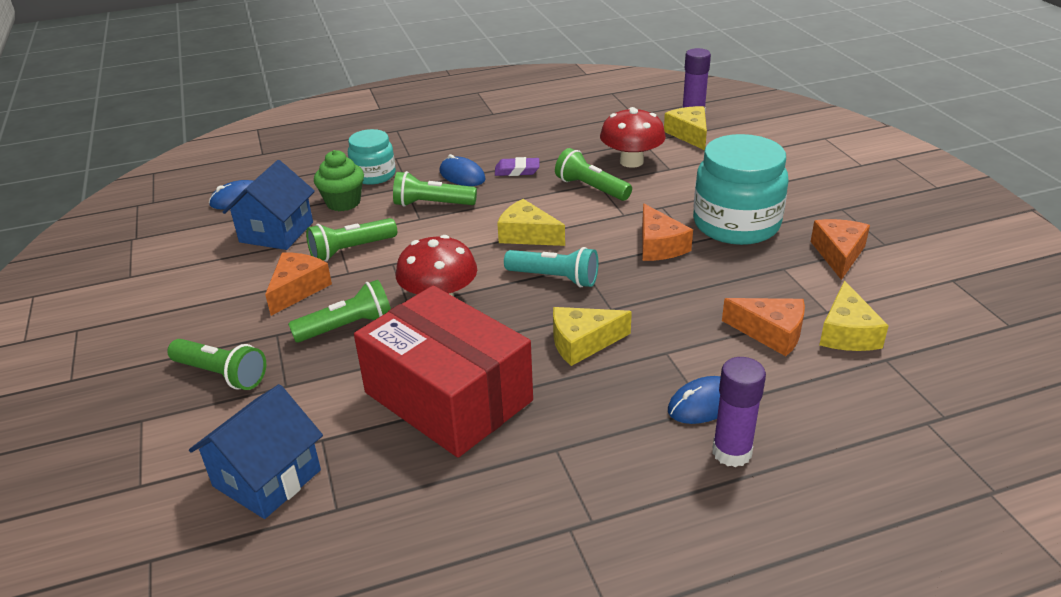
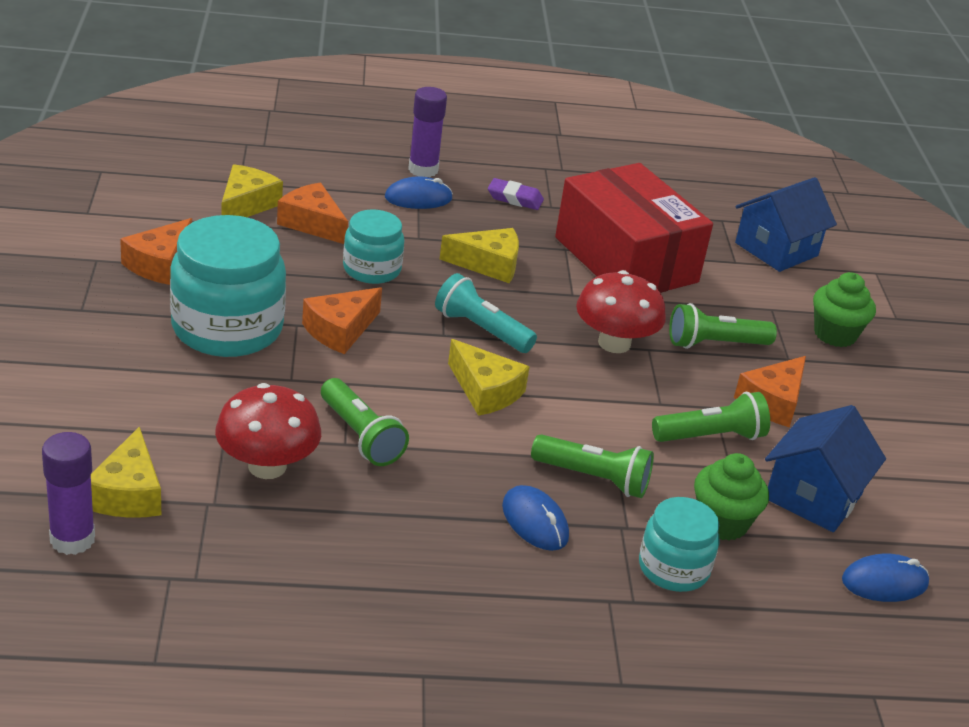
camera: 170 degrees left, 0 degrees up
(222, 374) = (835, 334): green flashlight -> green cupcake
(517, 170) = (448, 504): purple eraser -> purple eraser (515, 198)
(659, 246) = (340, 330): orange cheese -> orange cheese turned 135 degrees counterclockwise
(679, 303) = (372, 269): none -> turquoise jar

